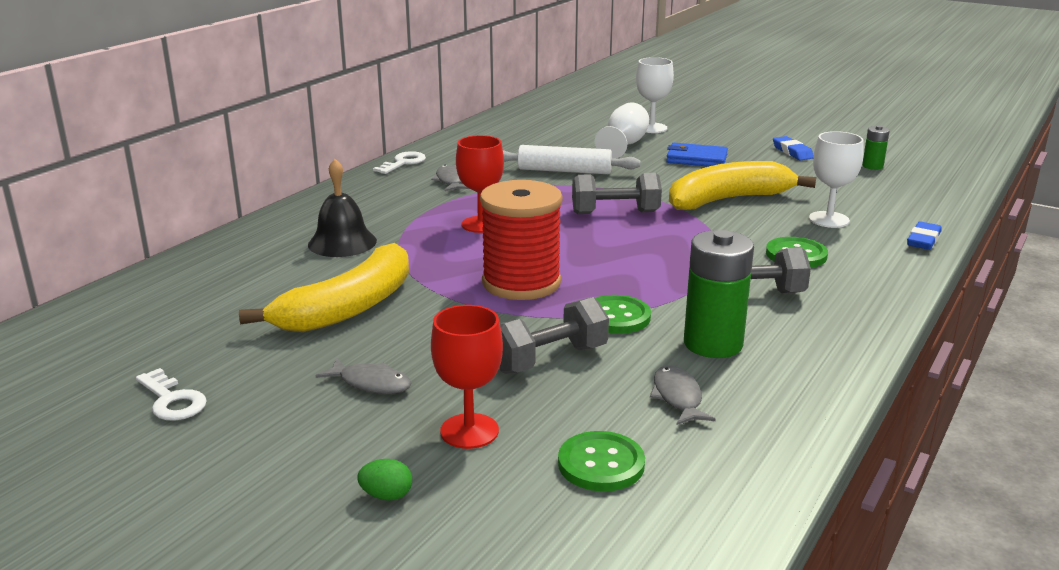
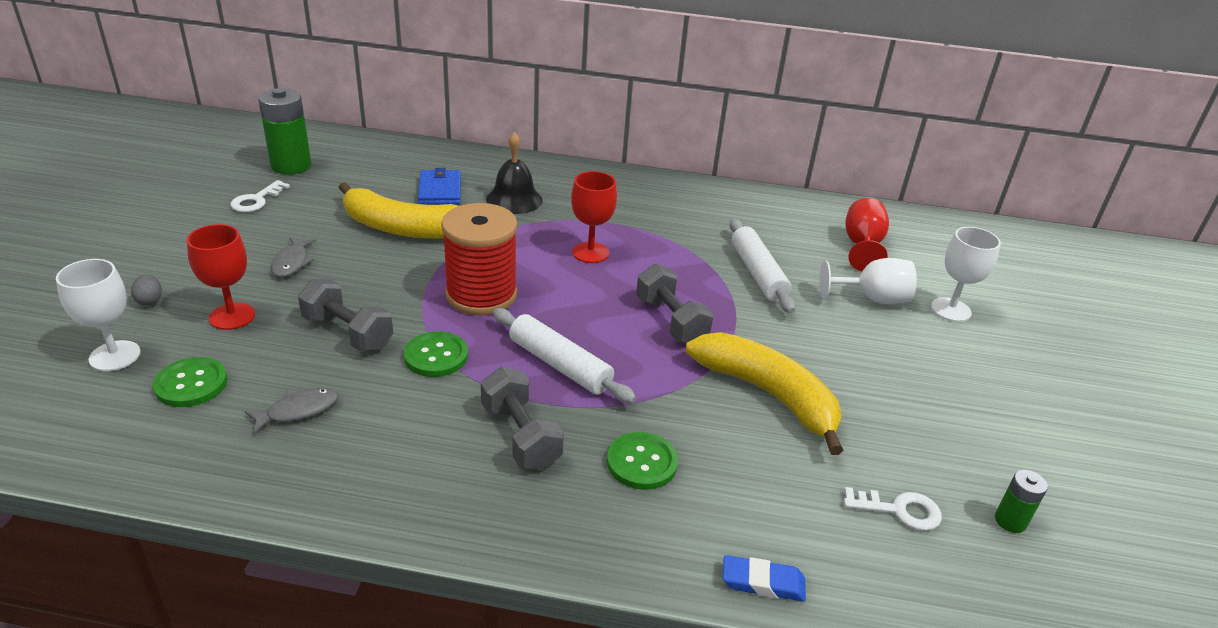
camera: 65 degrees right, 10 degrees up
(386, 496) = (150, 300): green egg -> grey egg
(403, 163) = (700, 188): white key -> white key (899, 510)
(450, 181) = (678, 218): grey fish -> none
(550, 132) = (862, 246): none -> red goblet
(657, 264) = (560, 365): none -> white rolling pin
(696, 159) = (879, 356): blue wallet -> blue wallet (440, 191)
(713, 344) = (402, 421): green battery -> green battery (291, 165)
(792, 152) = (987, 435): blue eraser -> none
(829, 219) = (768, 485): white goblet -> white goblet (115, 356)

